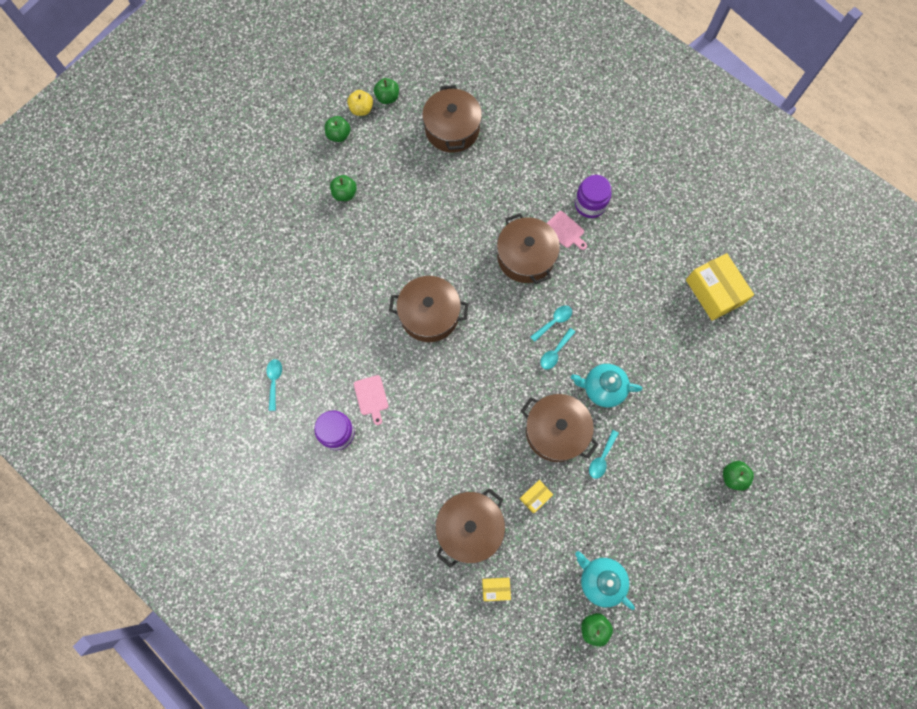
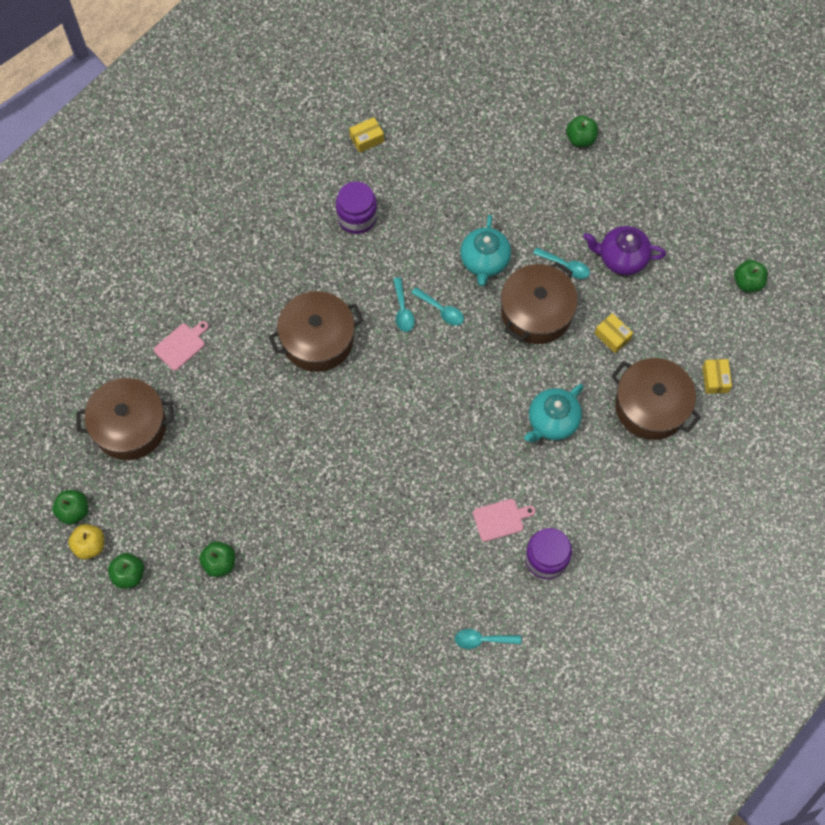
camera: 90 degrees left, 5 degrees down
(429, 314) = (393, 452): brown pot -> none
(554, 321) = (402, 310): turquoise spoon -> turquoise spoon turned 150 degrees counterclockwise
(565, 231) = (283, 293): pink cutting board -> pink cutting board (181, 345)
(590, 204) = (248, 264): purple jar -> purple jar (357, 217)
(600, 580) = (698, 274): turquoise teapot -> turquoise teapot (552, 422)
(612, 509) = (621, 258): none -> purple teapot
(714, 292) = (367, 139): yellow box -> yellow box, size x0.49

